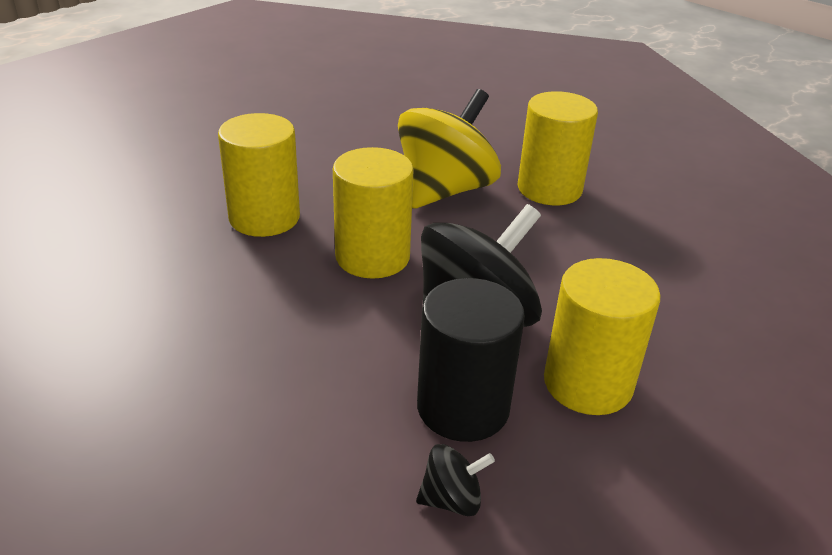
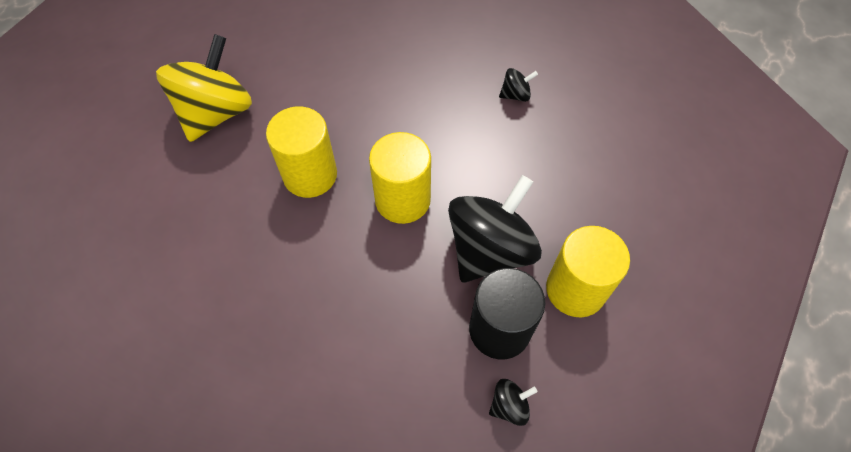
camera: 10 degrees left, 25 degrees up
(445, 190) = (437, 113): yellow spinning top -> yellow spinning top (216, 113)
(549, 189) = (515, 95): yellow cylinder -> black spinning top

